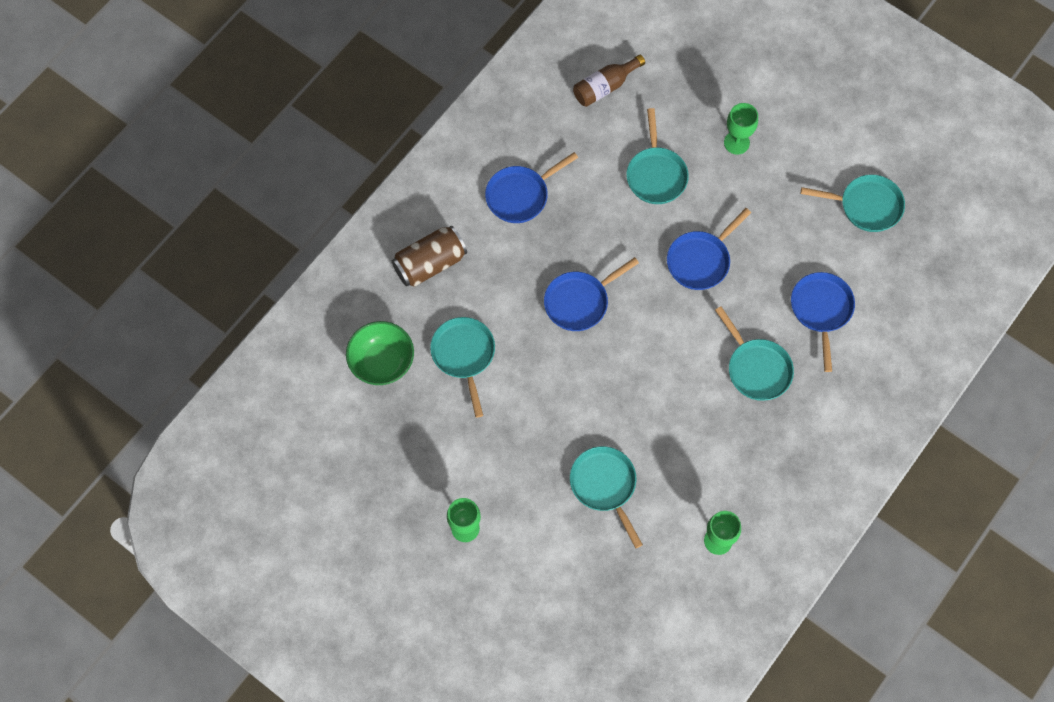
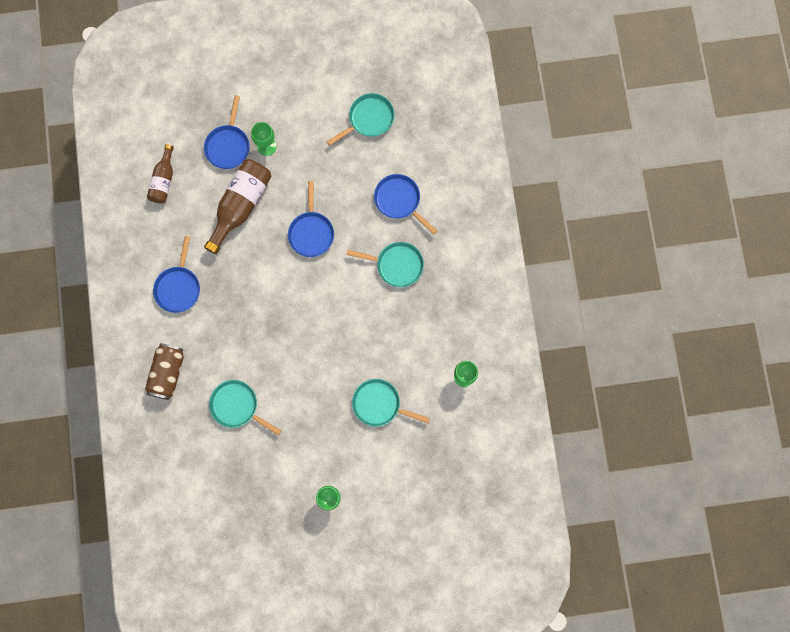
camera: 45 degrees left, 10 degrees up
(382, 362) = (197, 453): green bowl -> none
(580, 301) = (269, 317): blue pan -> blue pan (228, 145)
(656, 174) = (241, 205): turquoise pan -> brown bottle

